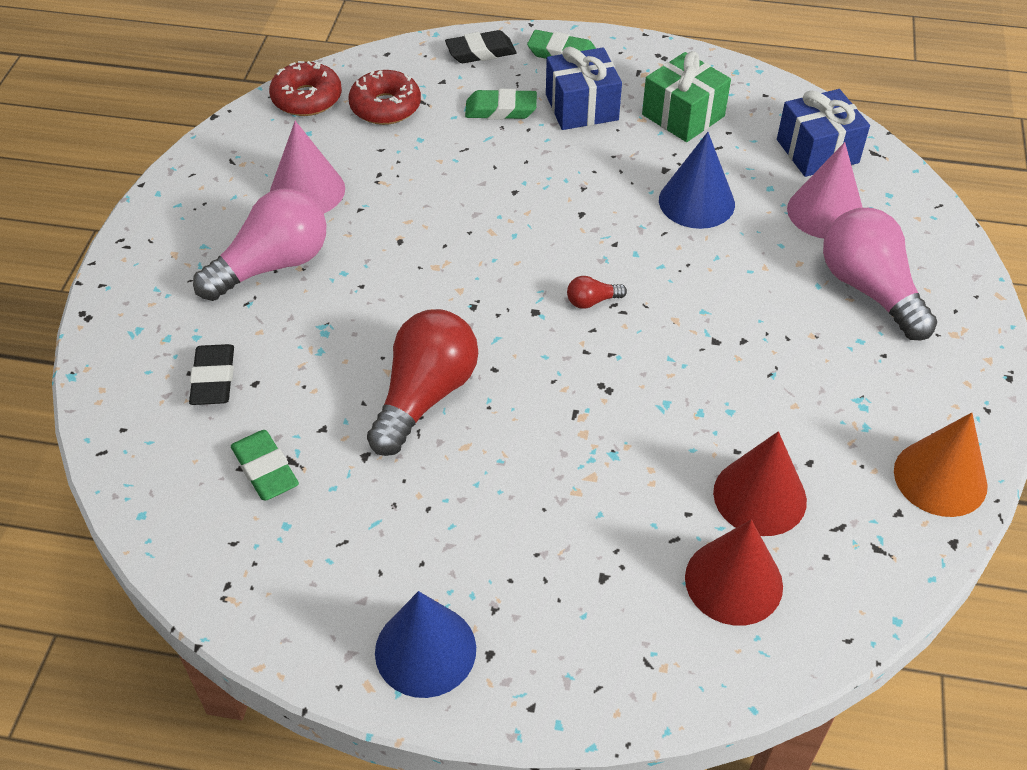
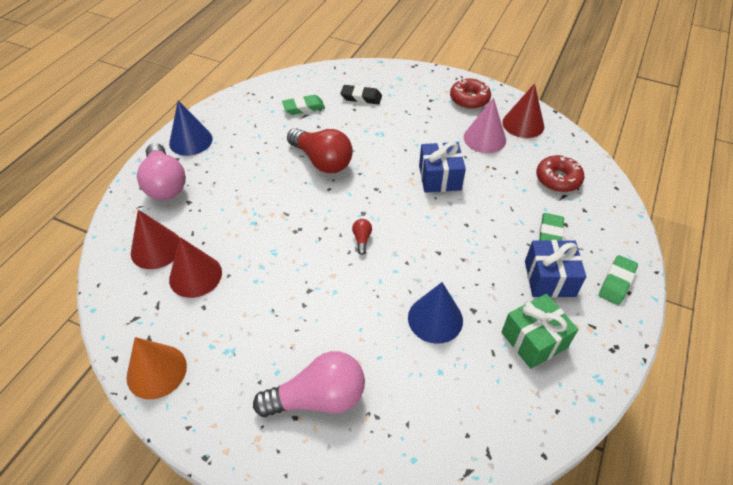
camera: 105 degrees right, 0 degrees up
(258, 149) = (523, 124): none -> red cone
(272, 265) = (429, 121): pink light bulb -> pink light bulb (165, 183)
(307, 98) = (569, 147): red donut -> red donut (469, 99)
(481, 52) = (618, 235): black eraser -> none
(817, 151) = (477, 424): blue gift -> blue gift (440, 178)
(825, 212) = (404, 400): pink cone -> none

